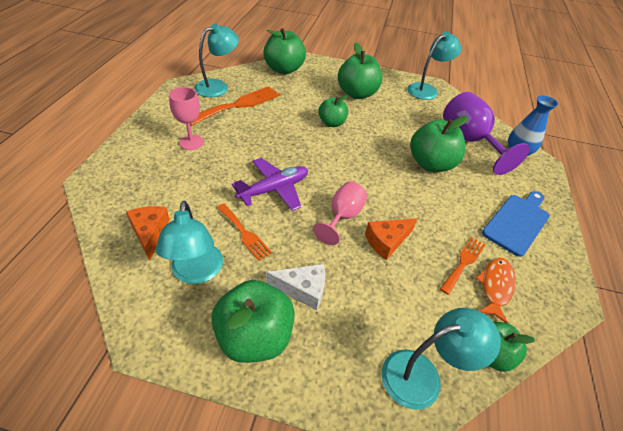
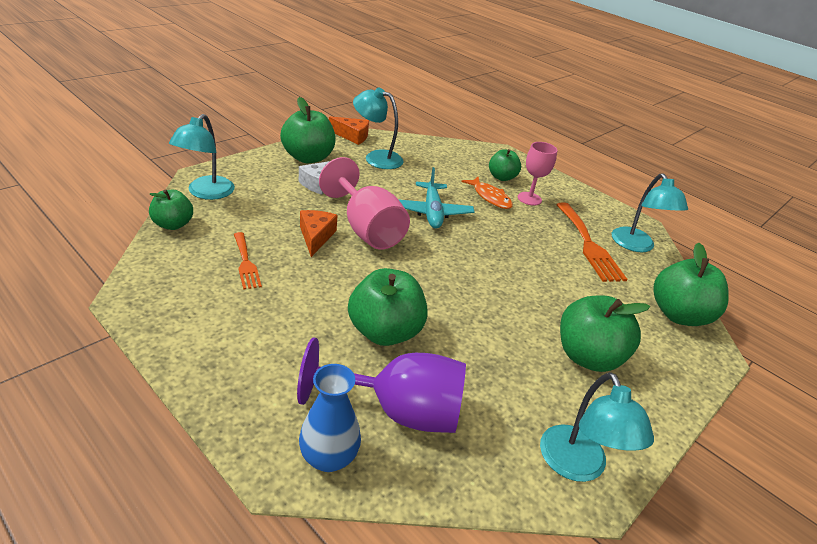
camera: 120 degrees right, 10 degrees down
(150, 233) = (428, 155): orange cheese -> orange cheese (352, 136)
(244, 233) = (394, 183): orange fork -> none
(274, 189) = (432, 212): purple plane -> turquoise plane
(332, 123) = (520, 294): green apple -> green apple (501, 177)
(342, 217) = (366, 229): pink goblet -> pink goblet, size x1.64
(495, 287) = (204, 264): orange fish -> orange fish (490, 197)
(517, 222) = (234, 337): blue cutting board -> none

